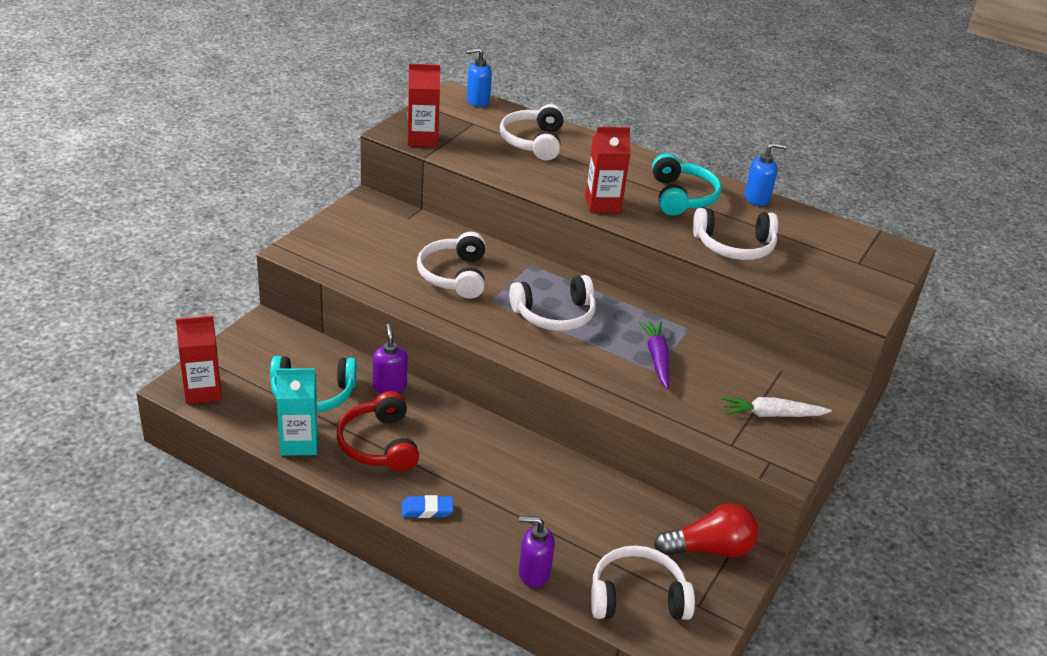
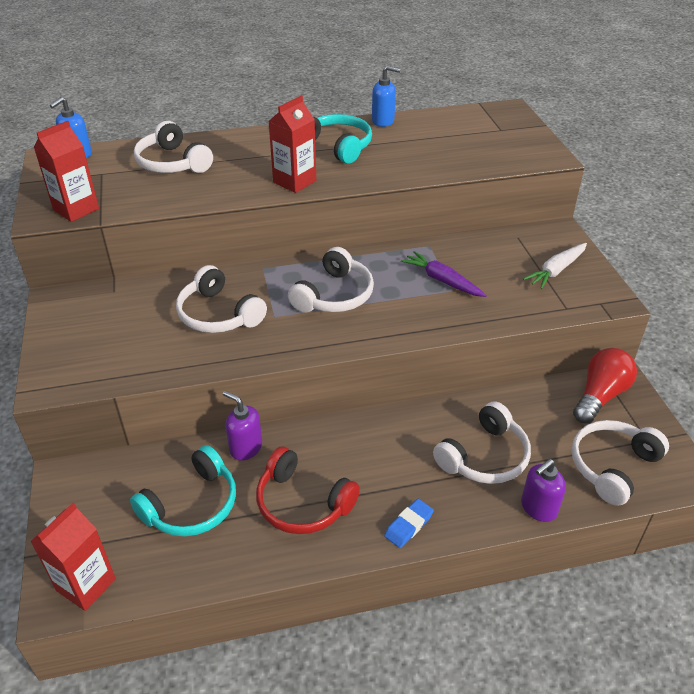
camera: 40 degrees left, 5 degrees up
(299, 443) = (238, 558): turquoise carton -> none
(734, 246) = (421, 161): white headphones -> white headphones (484, 457)
(757, 198) = (383, 121): blue soap dispenser -> blue soap dispenser turned 60 degrees clockwise

